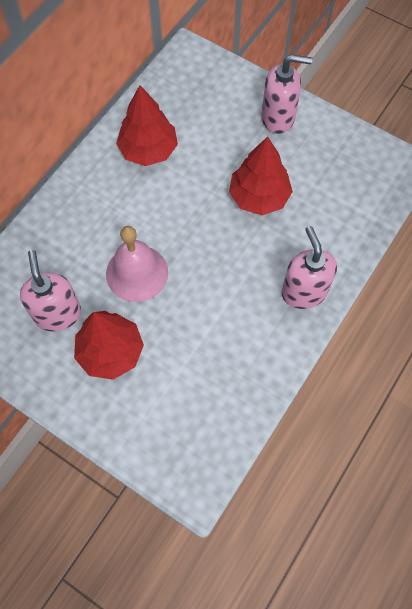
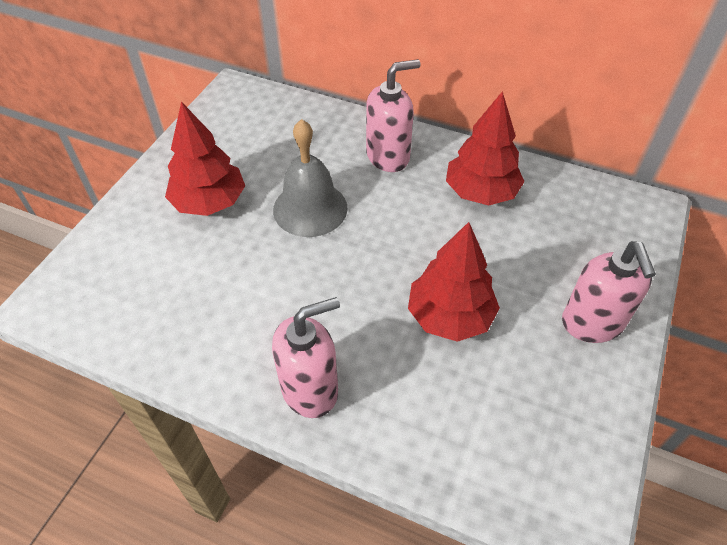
camera: 80 degrees right, 15 degrees down
(58, 314) = (251, 154): pink soap dispenser -> pink soap dispenser (388, 156)
(137, 273) = (310, 208): pink bell -> grey bell

